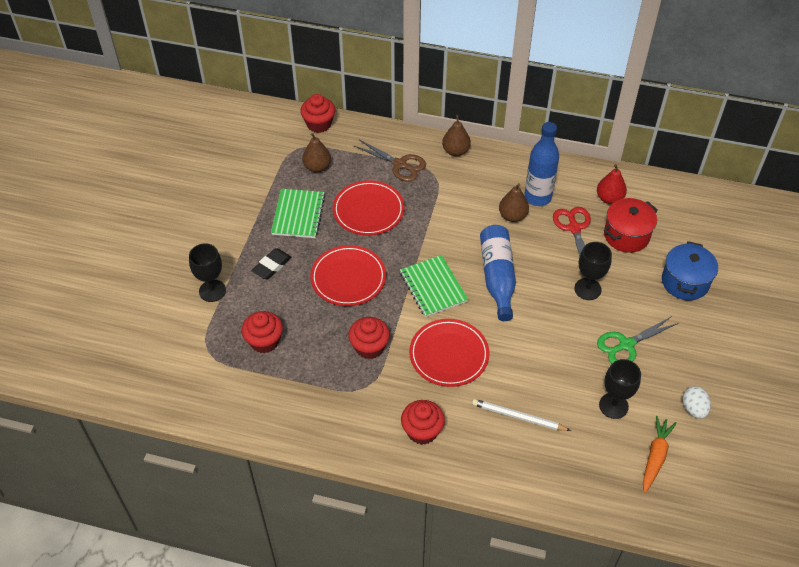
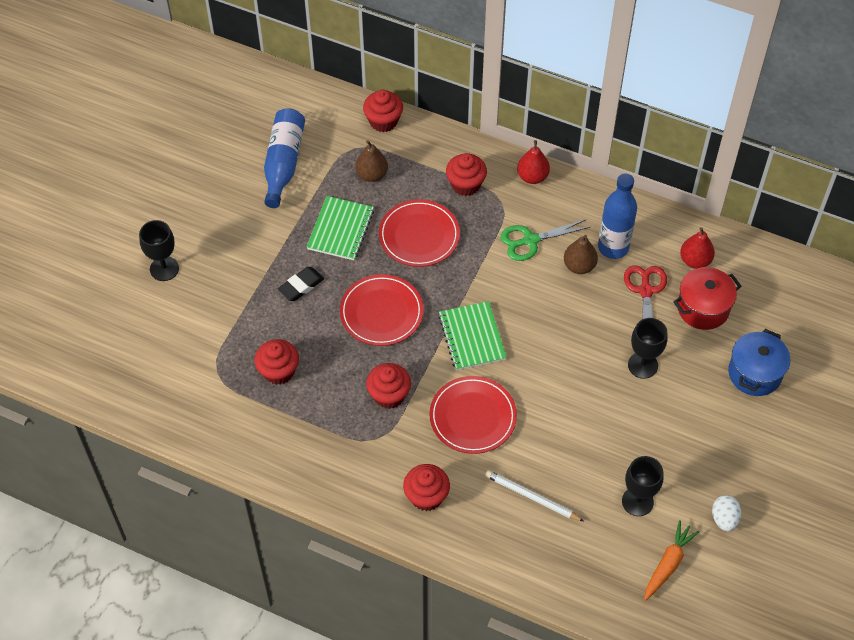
camera: 10 degrees right, 5 degrees up
(212, 291) = (232, 305): black goblet -> black goblet (164, 269)
(400, 164) = (465, 184): brown scissors -> red cupcake
(455, 151) = (532, 177): brown pear -> red pear
(497, 277) = (545, 336): blue bottle -> blue bottle (283, 163)
(626, 345) = (669, 436): green scissors -> green scissors (530, 240)

